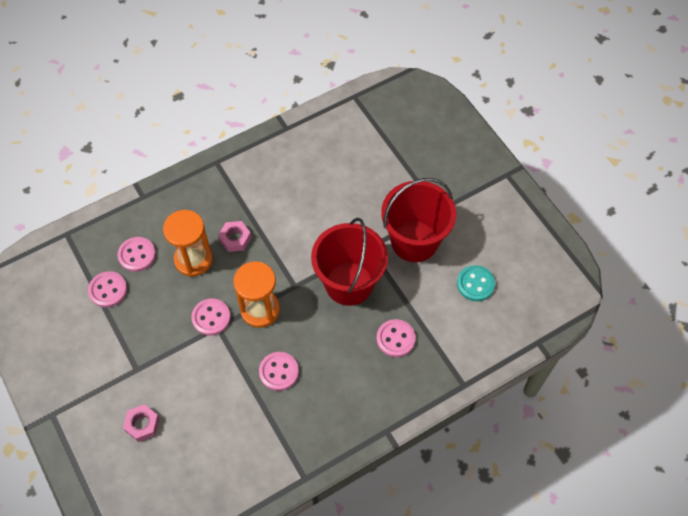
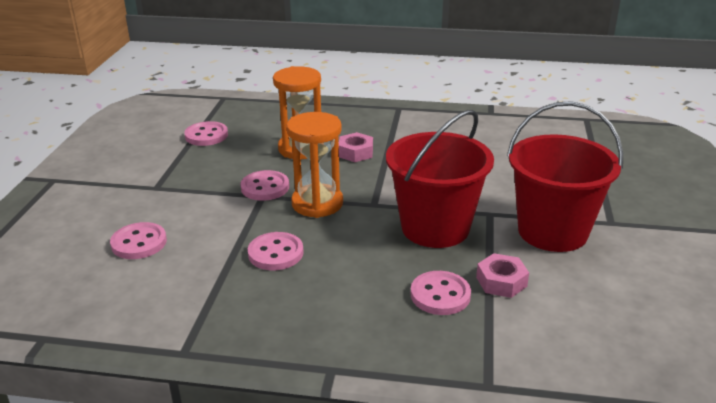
camera: 40 degrees right, 30 degrees down
(137, 255) = (258, 128): pink button -> pink button (139, 243)
(142, 424) = (104, 222): pink nut -> pink nut (501, 282)
(475, 284) = (603, 300): turquoise button -> none

